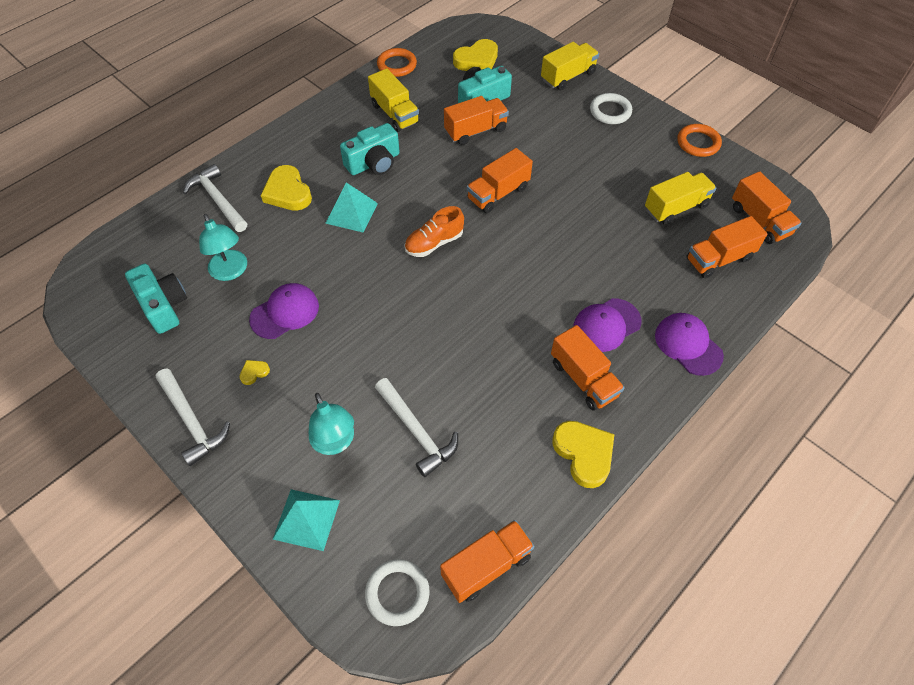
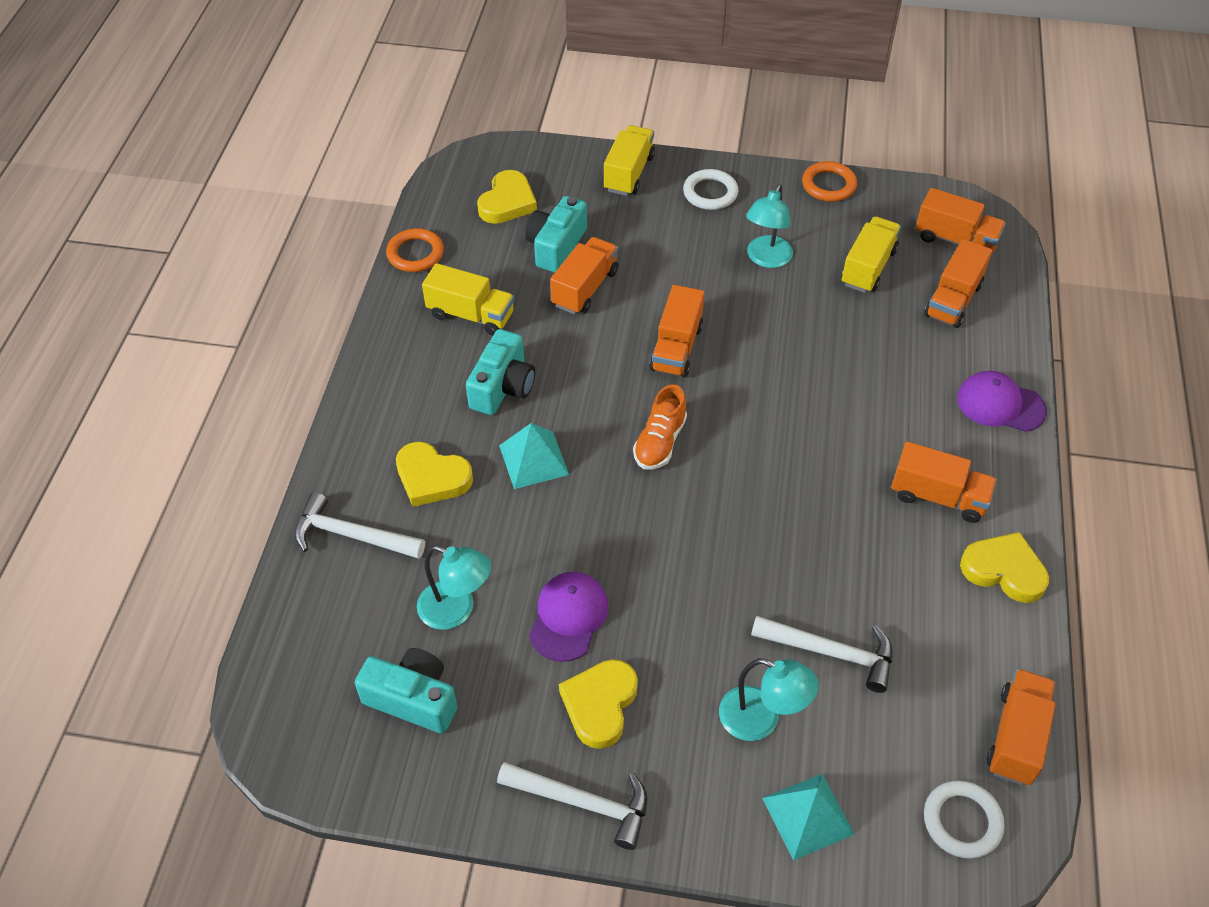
camera: 35 degrees left, 5 degrees down
(254, 372) = (600, 704): yellow heart -> yellow heart, size x2.18
(606, 325) = (911, 429): purple cap -> none
(609, 168) = (766, 259): none -> turquoise lamp

